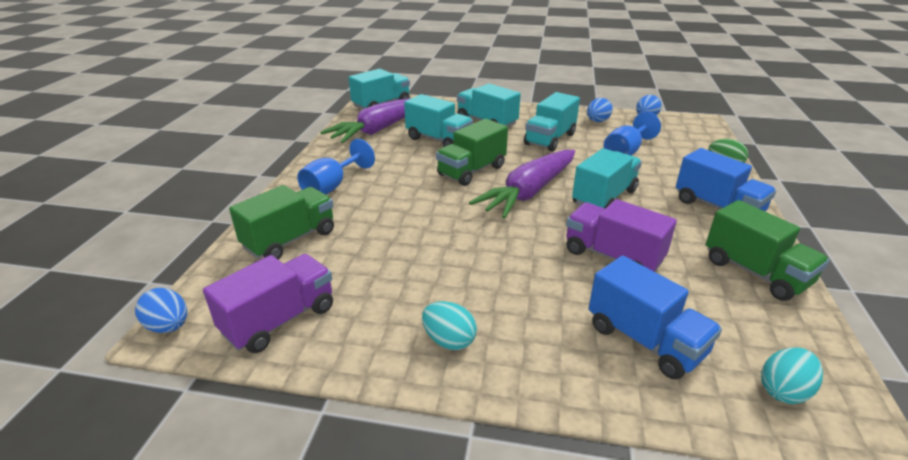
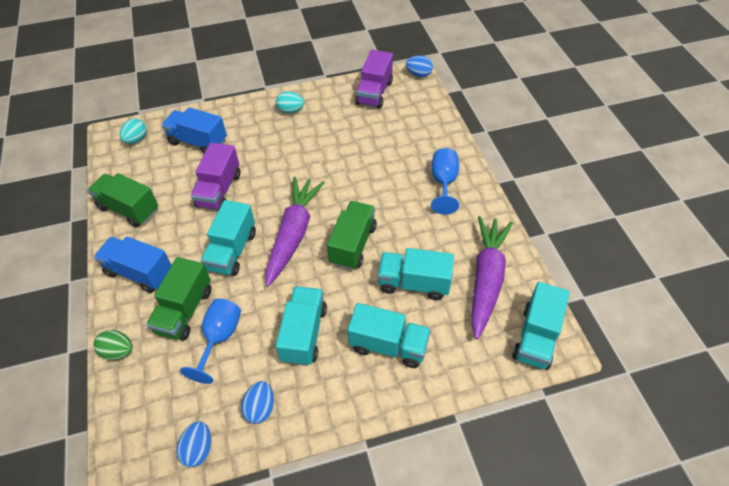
camera: 155 degrees right, 20 degrees up
(290, 240) = (420, 132): green truck -> green truck (185, 311)
(612, 256) = (219, 190): purple truck -> purple truck turned 90 degrees clockwise

